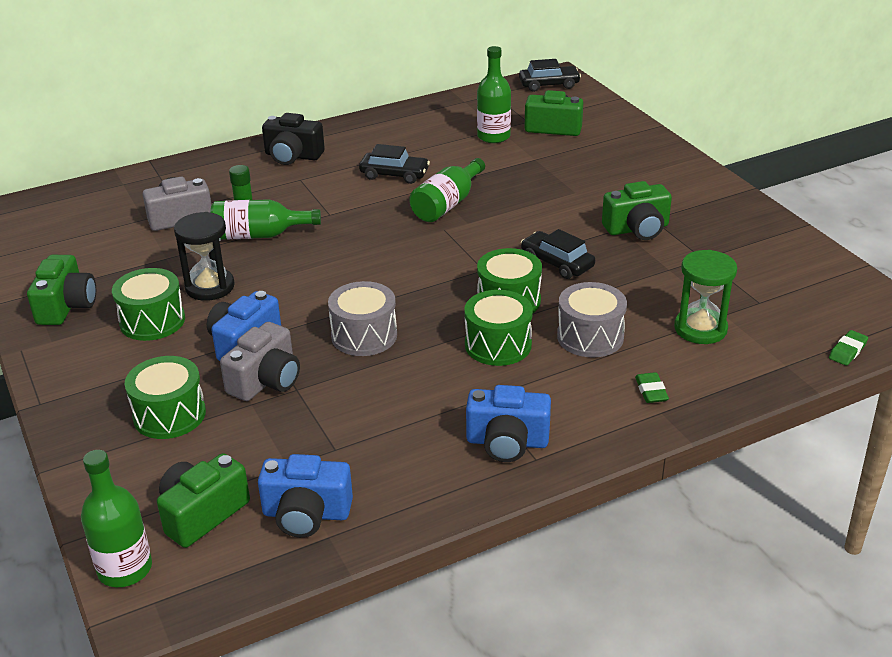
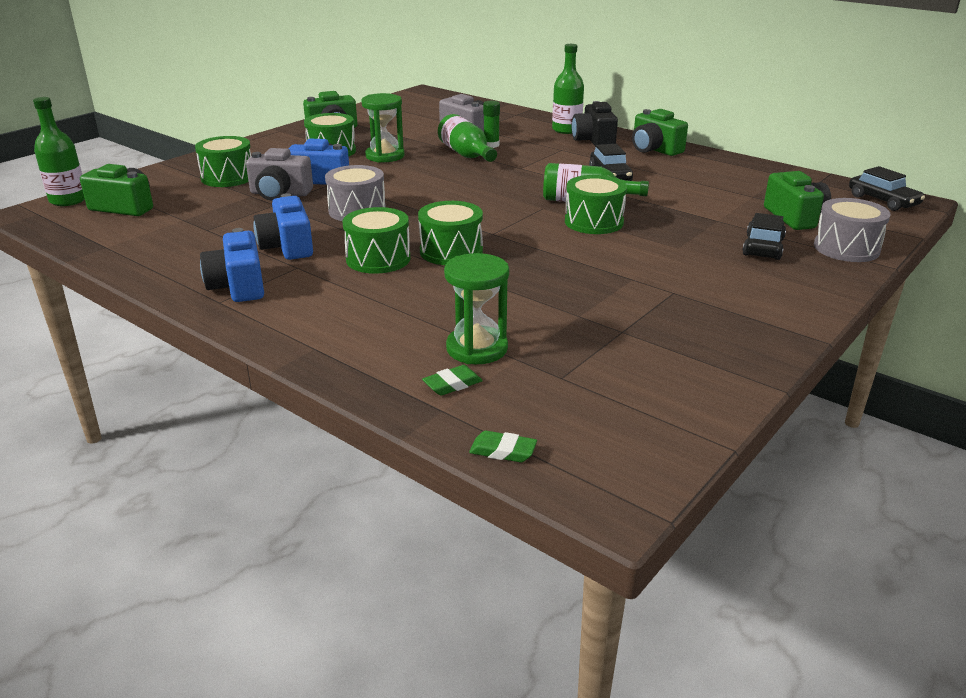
camera: 65 degrees right, 5 degrees down
(210, 287) = (385, 156): black hourglass -> green hourglass
(306, 514) = (130, 235): blue camera -> blue camera (287, 247)
(493, 136) = (734, 197): green bottle -> green bottle (566, 130)
(496, 213) = (594, 222): none -> green drum
(557, 263) = (534, 260): black car -> black car (763, 247)
(590, 337) = (419, 295): grey drum -> grey drum (846, 248)
(637, 229) = (642, 287): green camera -> green camera (654, 149)
(651, 391) = (347, 338): green eraser -> green eraser (452, 384)

